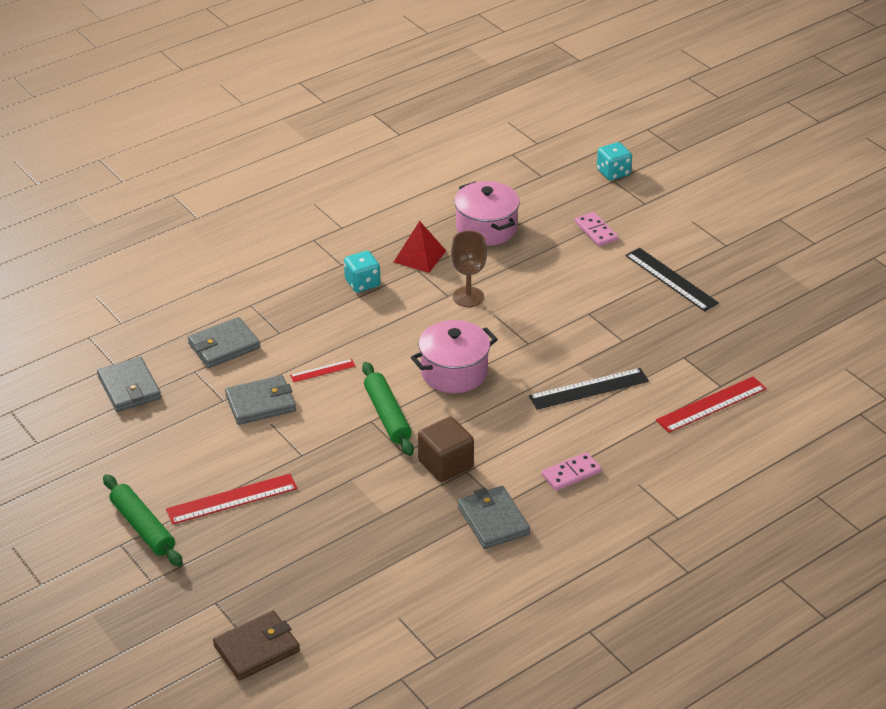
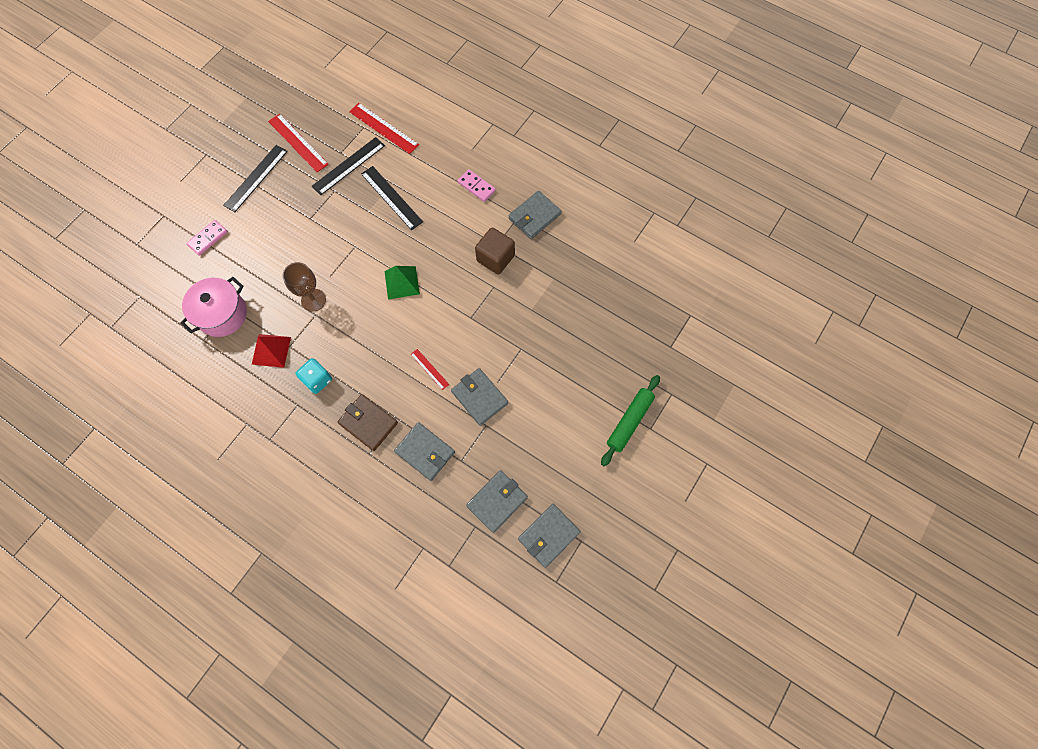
camera: 110 degrees left, 30 degrees up
(62, 418) = (549, 535): none -> grey wallet
(232, 499) = (580, 376): red ruler -> red ruler (298, 142)
(256, 648) = (694, 308): brown wallet -> brown wallet (368, 423)
(387, 415) = (461, 309): green rolling pin -> none
(454, 372) = (402, 282): pink pot -> green pyramid
(613, 172) = (124, 246): turquoise dice -> none
(658, 360) = (349, 166): none -> black ruler

